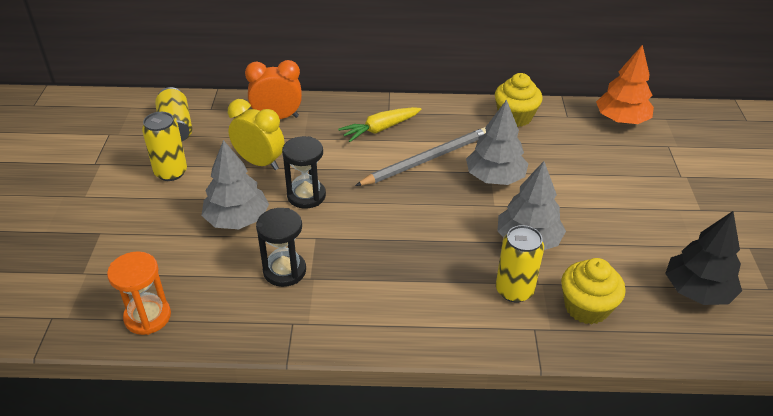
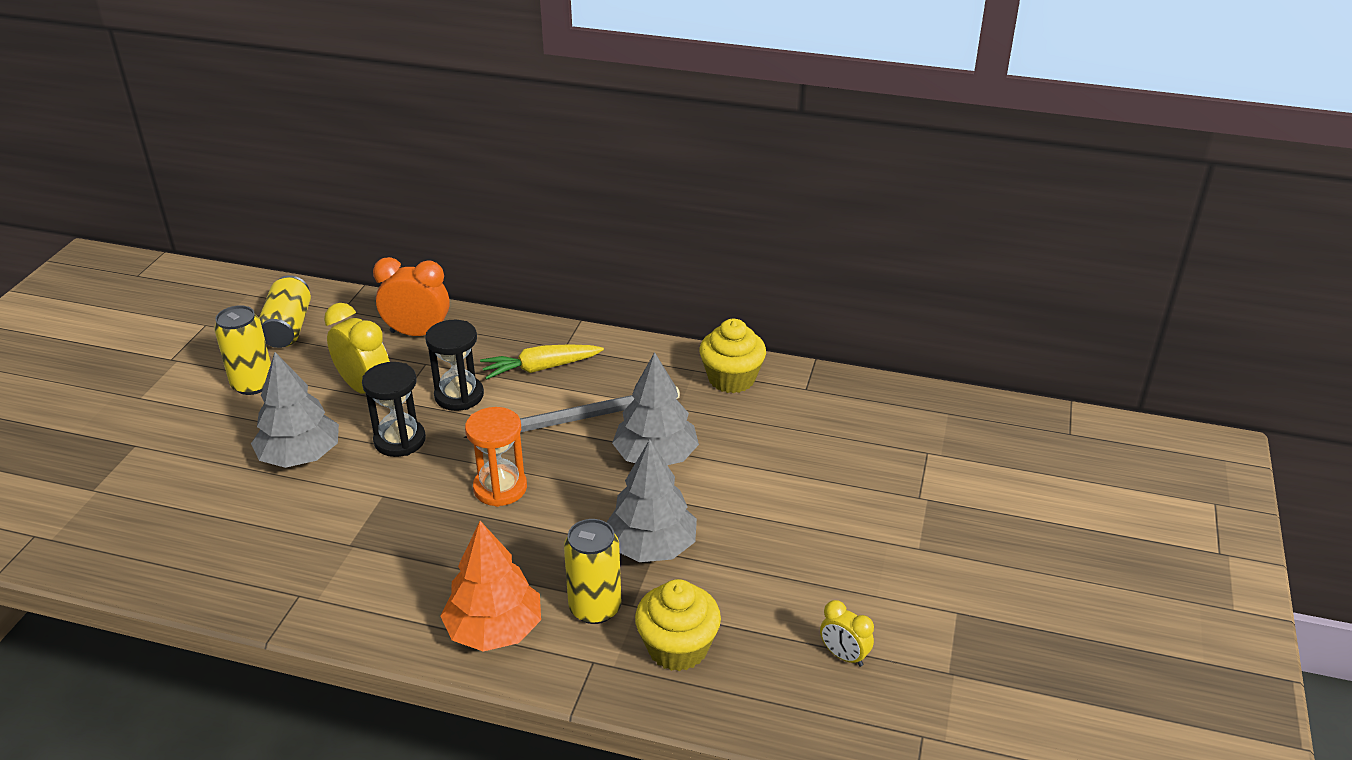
camera: 15 degrees right, 5 degrees down
(148, 317) = (138, 555): orange hourglass -> orange hourglass (500, 488)
(284, 271) = (323, 530): black hourglass -> black hourglass (459, 396)
(621, 120) = (880, 405): orange tree -> orange tree (494, 630)
(697, 291) = (844, 656): black tree -> yellow clock

